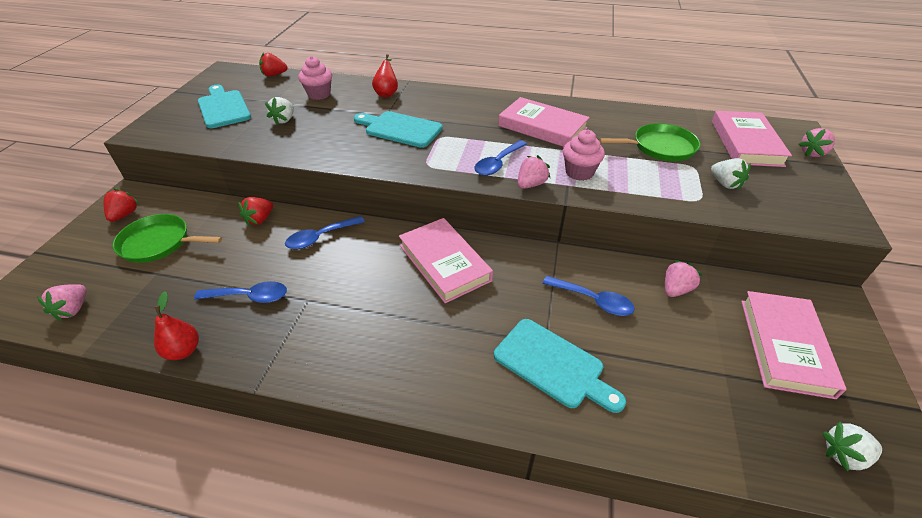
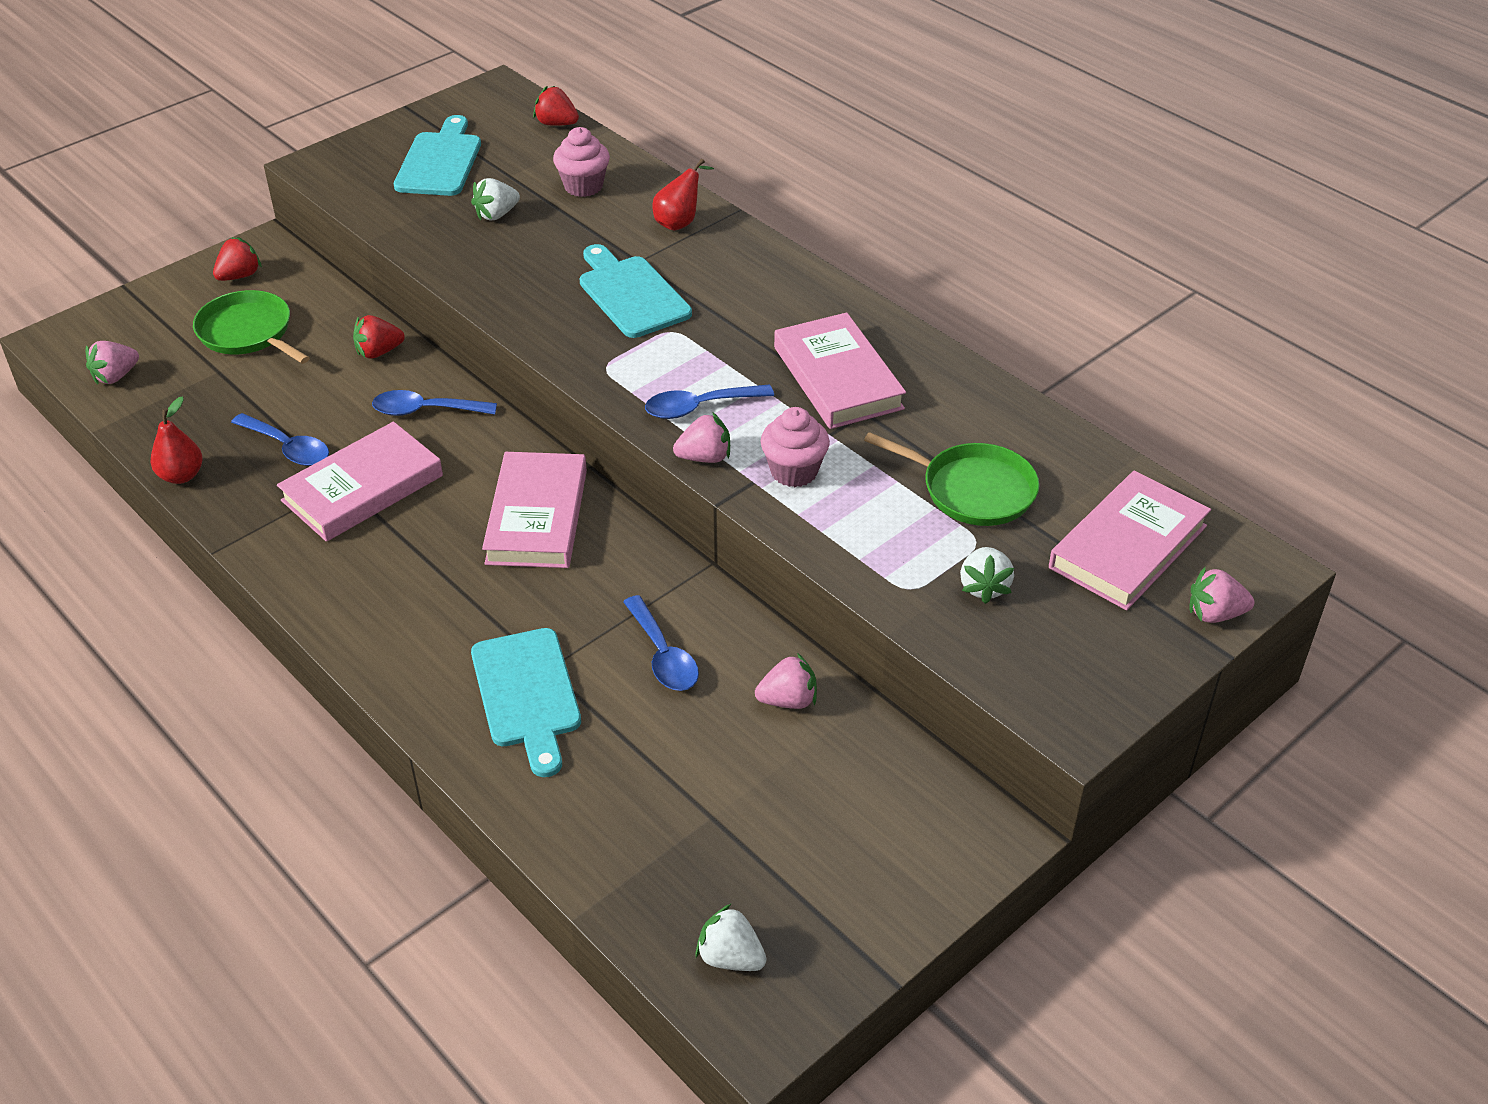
camera: 35 degrees right, 0 degrees up
(784, 346) = (833, 834): pink book -> pink book (362, 488)

